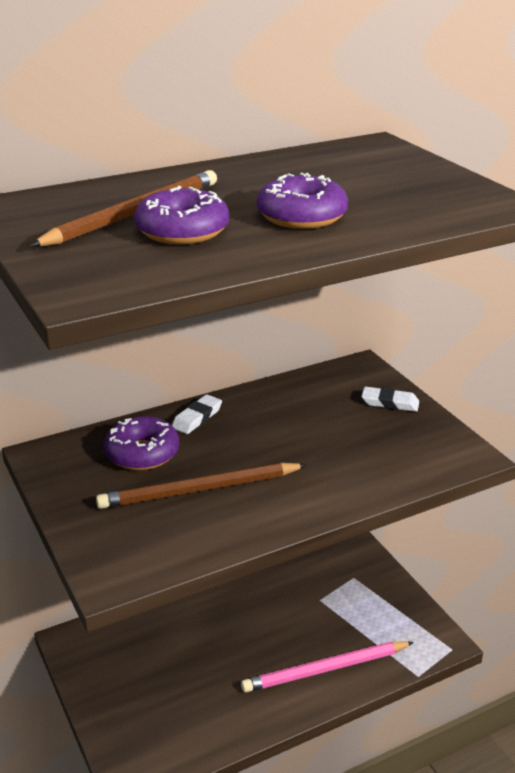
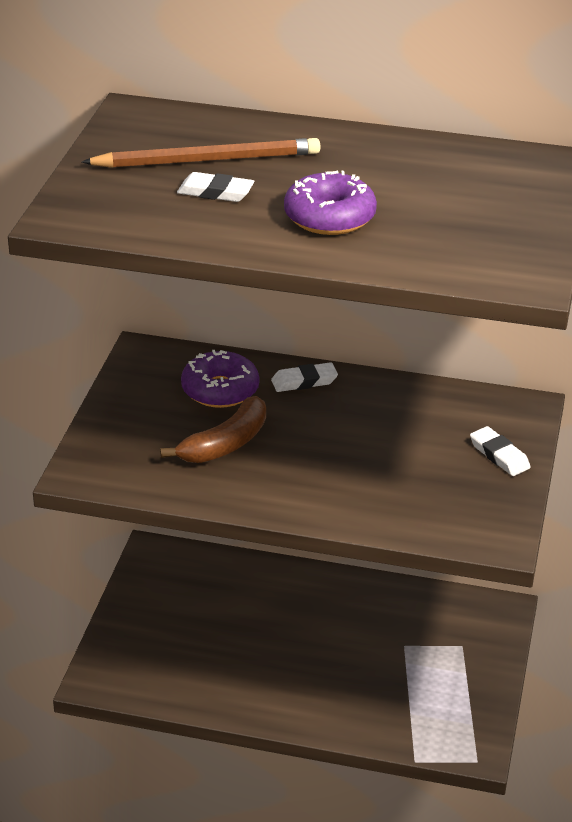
camera: 40 degrees right, 5 degrees up
(182, 231) = (215, 192): purple donut -> white eraser
(199, 490) = (225, 444): brown pencil -> brown banana
(325, 669) = (337, 704): pink pencil -> none

